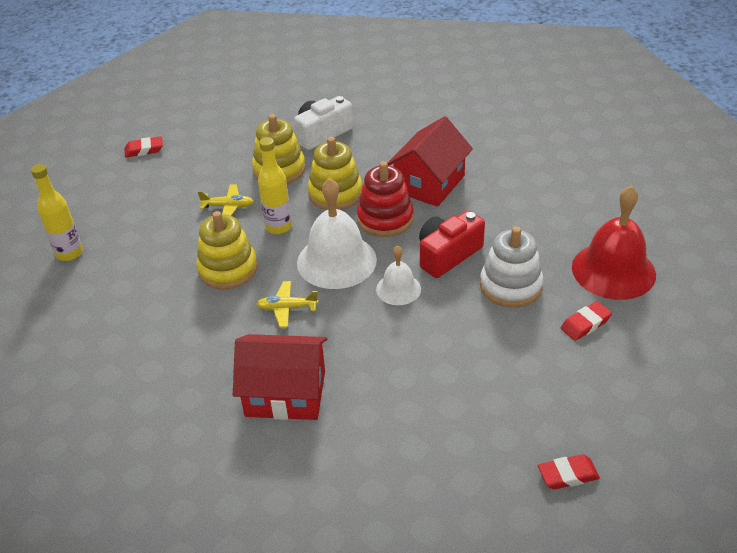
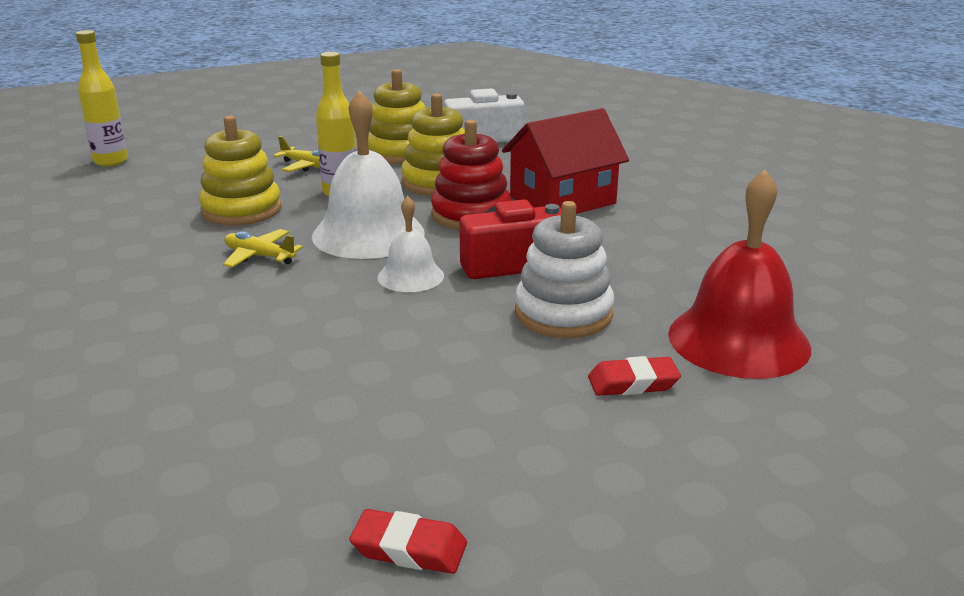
camera: 25 degrees right, 15 degrees down
(144, 150) = (283, 112): red eraser -> none
(285, 393) = (154, 327): red house -> none

